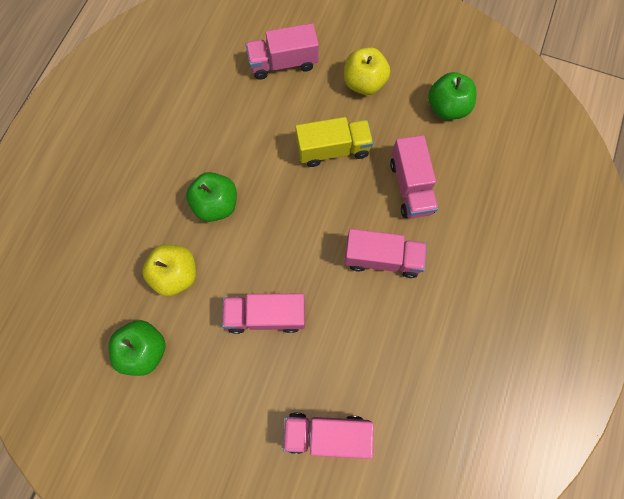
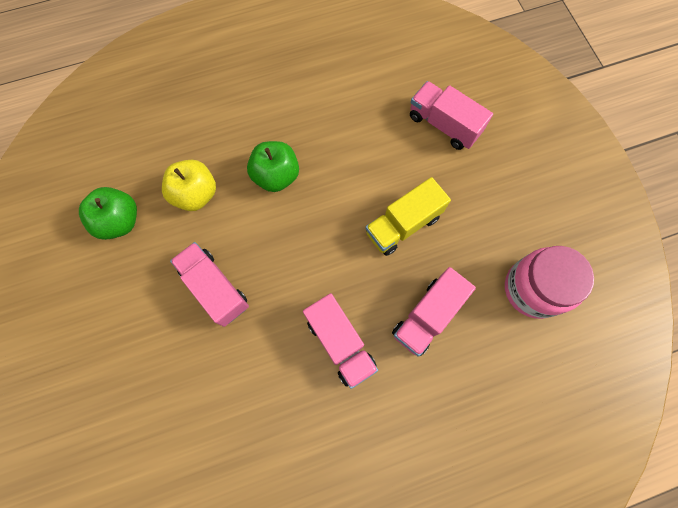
camera: 50 degrees right, 0 degrees up
(327, 433) = (153, 416): pink truck -> none
(333, 150) = (403, 225): yellow truck -> yellow truck turned 105 degrees clockwise
(364, 83) = (488, 201): yellow apple -> none
(447, 108) = (533, 289): green apple -> pink jar

